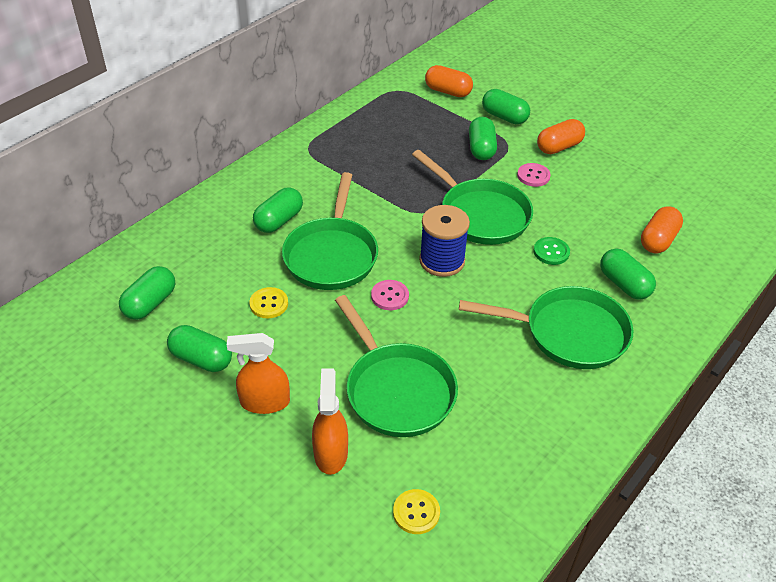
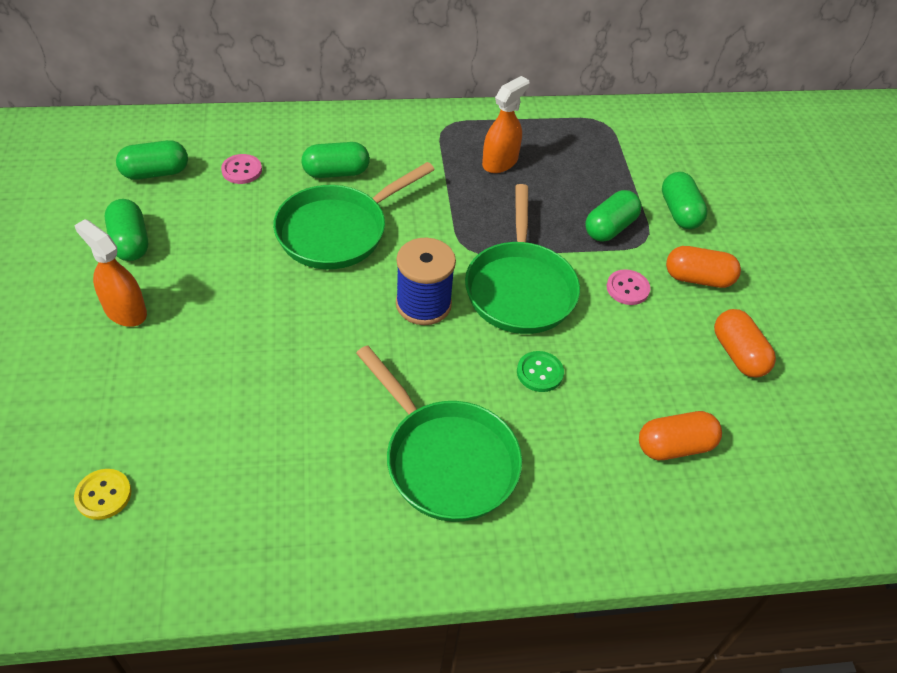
camera: 40 degrees right, 5 degrees up
(269, 304) = (234, 235): yellow button -> none
(331, 453) = (113, 391): orange spray bottle -> orange spray bottle (500, 162)
(390, 296) = (335, 301): pink button -> pink button (242, 170)
(397, 390) = (229, 384): green pan -> none
(448, 91) = (653, 153): orange capsule -> orange capsule (738, 354)
(624, 284) = (570, 460): green capsule -> none

